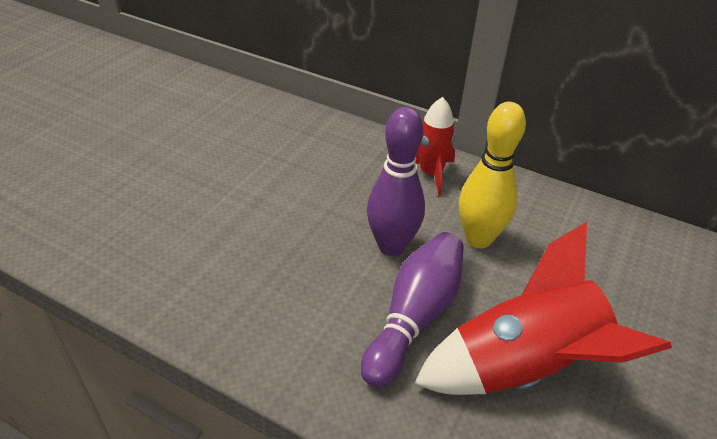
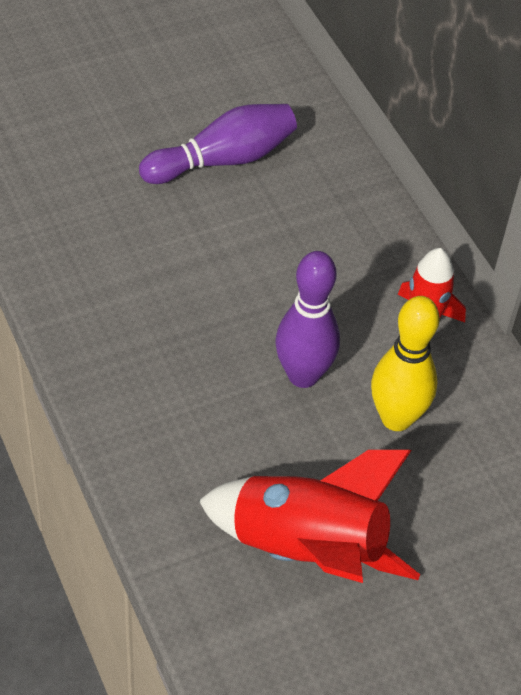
camera: 35 degrees right, 10 degrees up
(414, 317) = (258, 451): purple bowling pin -> purple bowling pin (223, 160)

